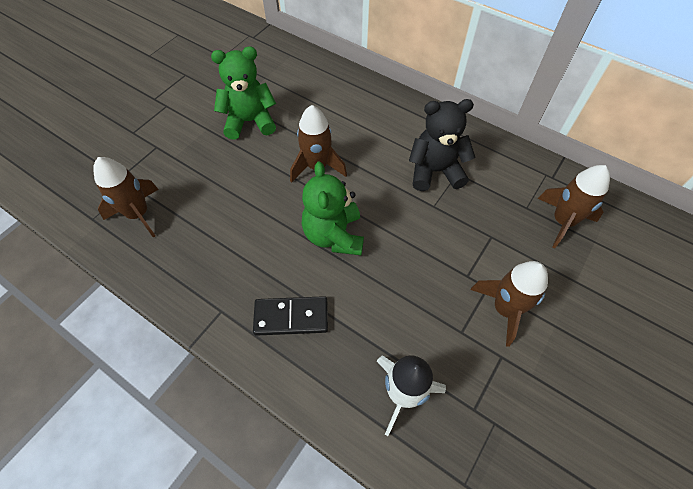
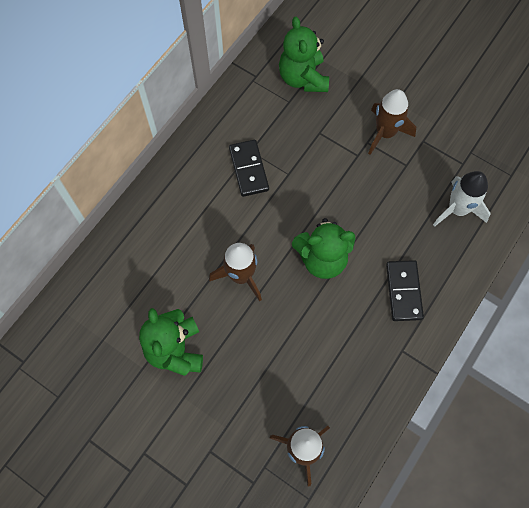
camera: 90 degrees left, 10 degrees up
(435, 171) = (248, 169): black teddy bear -> black domino
(562, 221) = (303, 78): brown rocket -> green teddy bear

